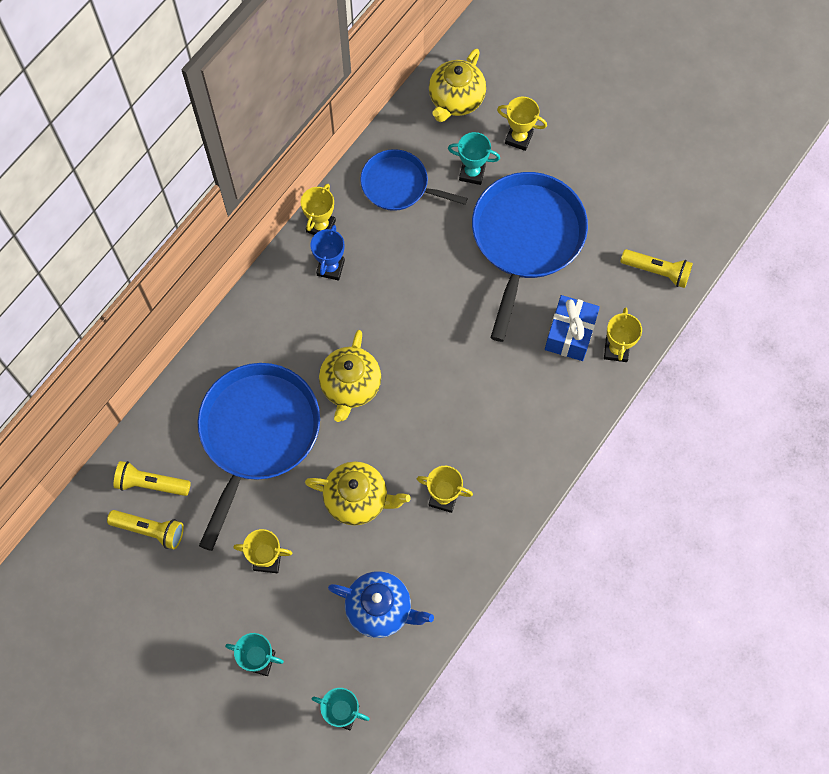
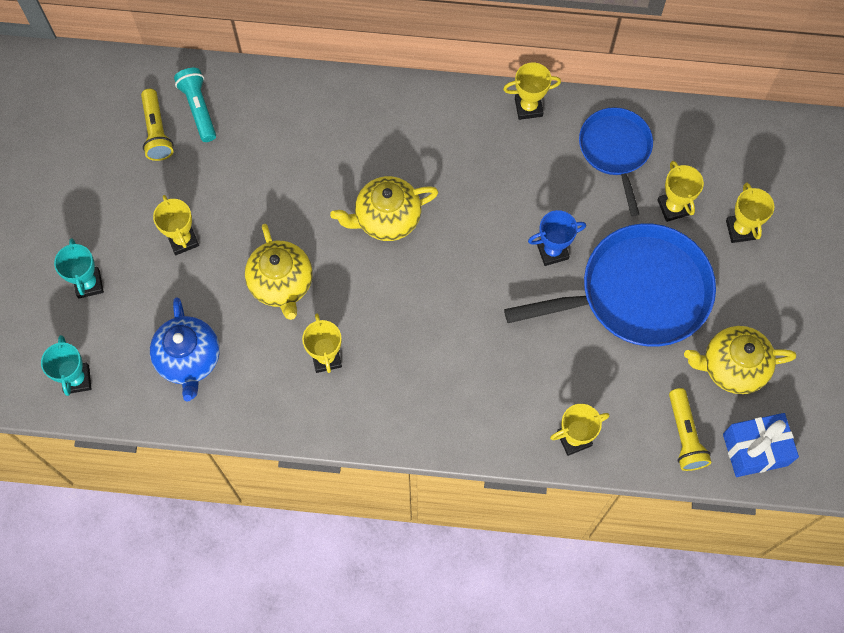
camera: 60 degrees right, 0 degrees up
(151, 484) = (199, 108): yellow flashlight -> turquoise flashlight
(257, 433) = (295, 167): blue pan -> none
(330, 268) = (492, 138): blue trophy -> blue trophy (552, 251)
(456, 100) = (740, 152): yellow teapot -> yellow teapot (732, 367)
(472, 173) = (673, 207): turquoise trophy -> yellow trophy
(570, 334) = (562, 386): blue gift -> blue gift (755, 450)

